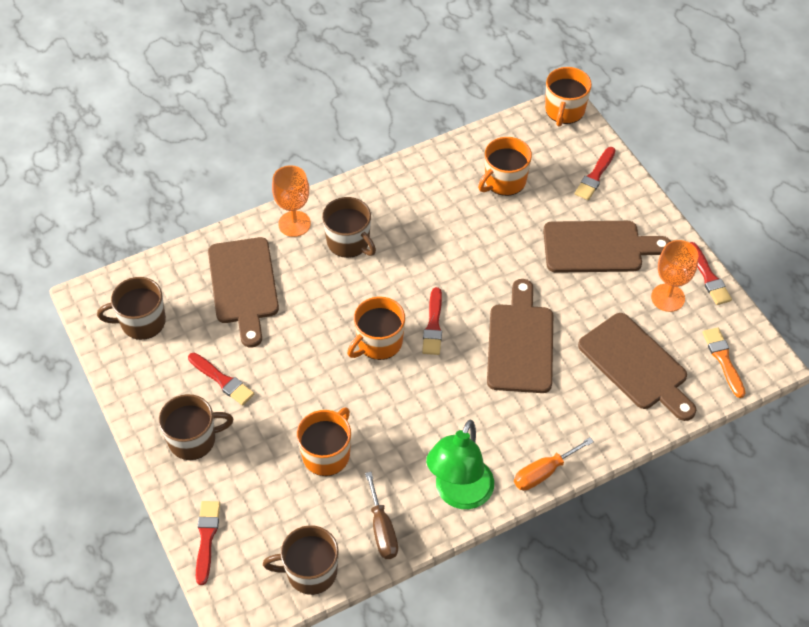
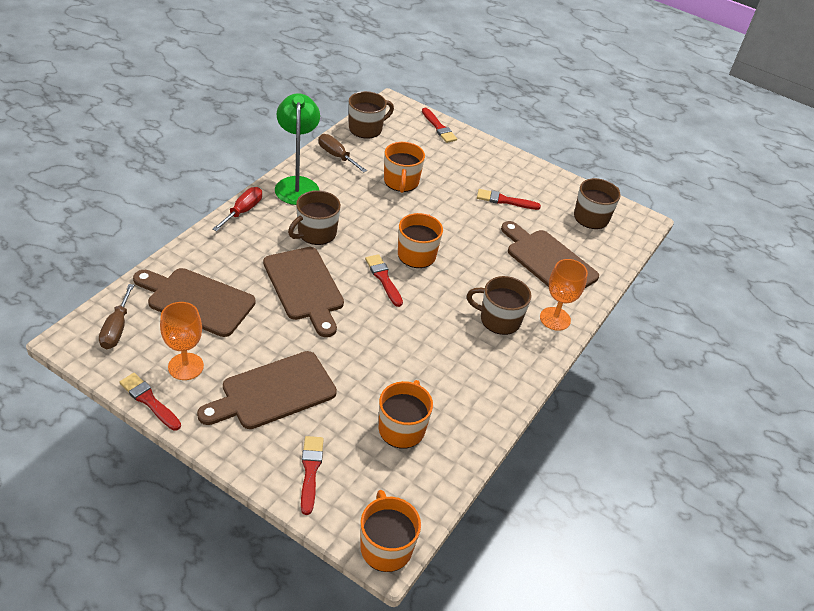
camera: 145 degrees right, 10 degrees down
(193, 439) = (491, 167): brown mug -> brown mug (316, 233)
(543, 472) = (243, 211): orange screwdriver -> red screwdriver
(723, 360) = (116, 329): orange brush -> brown screwdriver

